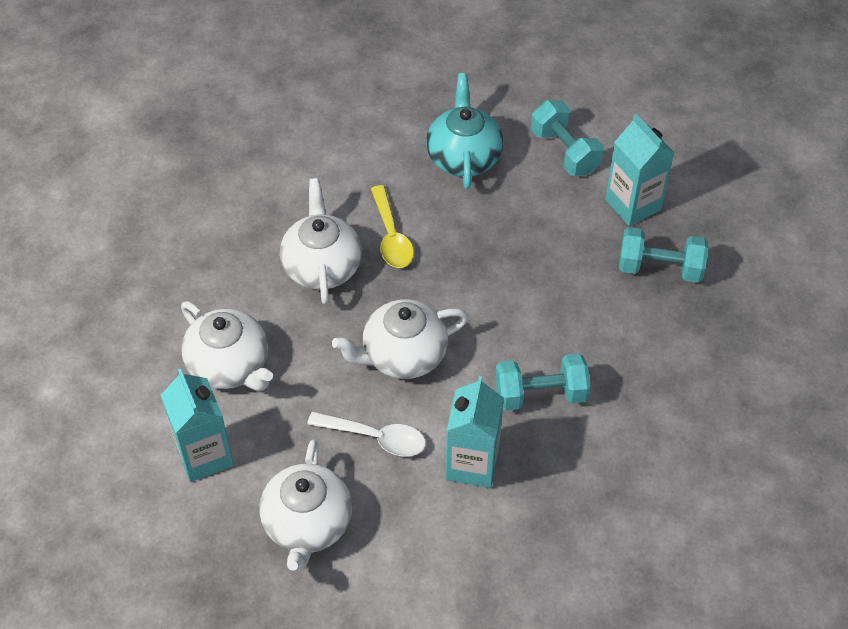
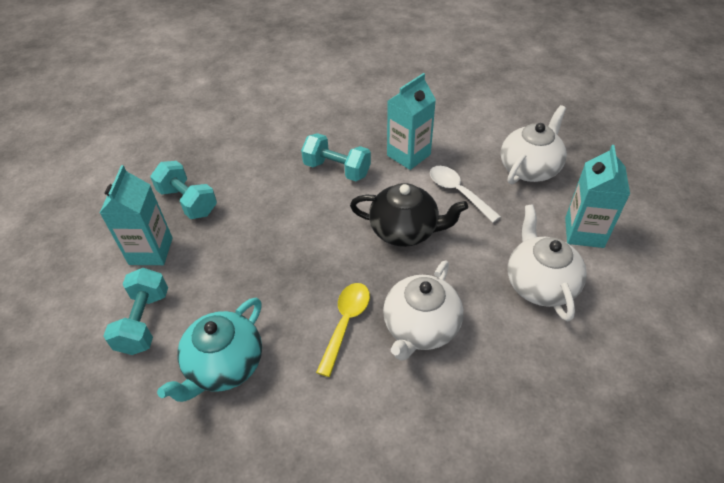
camera: 145 degrees left, 5 degrees down
(403, 355) = (405, 230): white teapot -> black teapot

